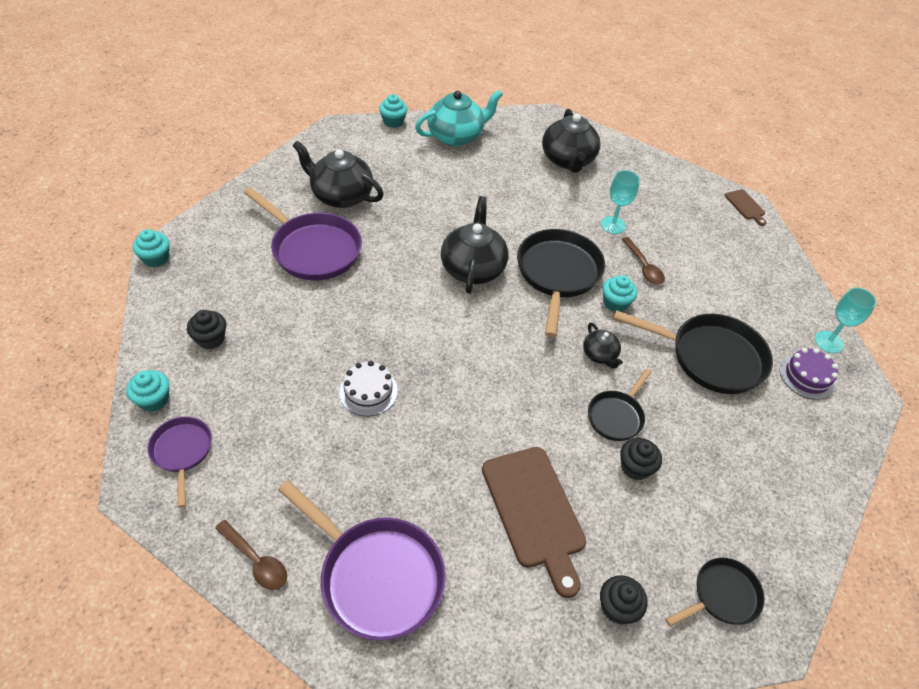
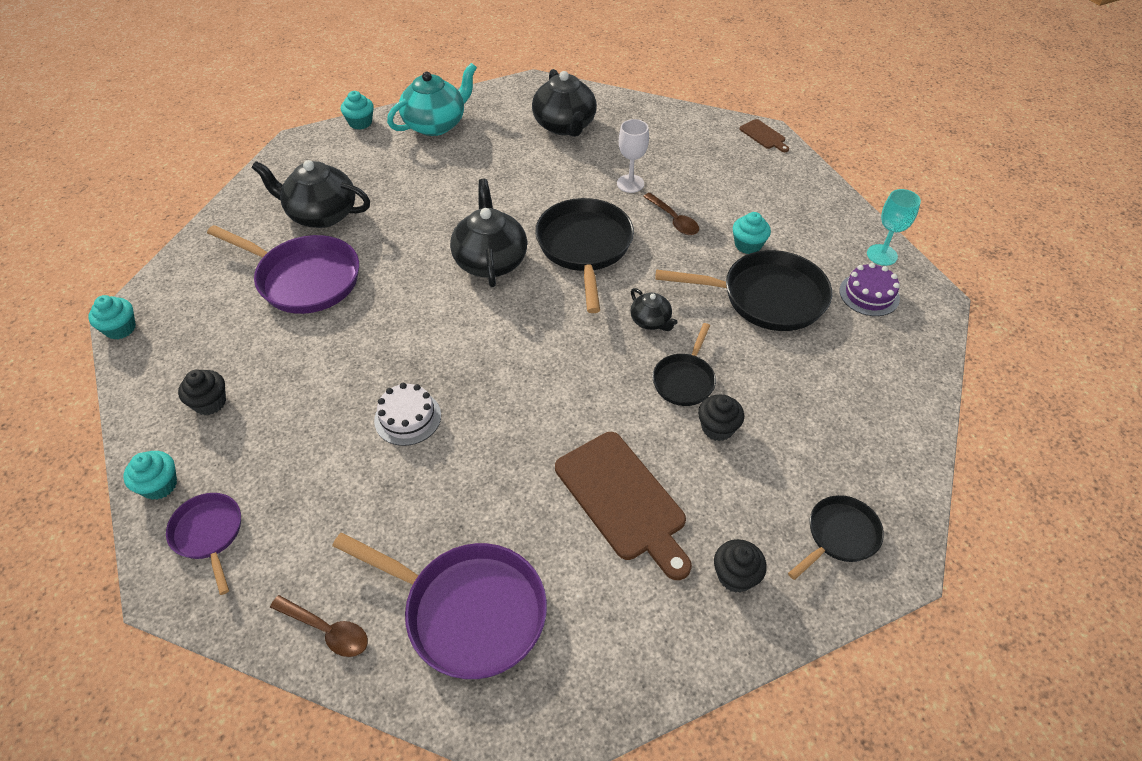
camera: 10 degrees left, 0 degrees up
(613, 225) = (630, 183): turquoise goblet -> white goblet
(615, 303) = (653, 264): turquoise cupcake -> turquoise cupcake (748, 245)

